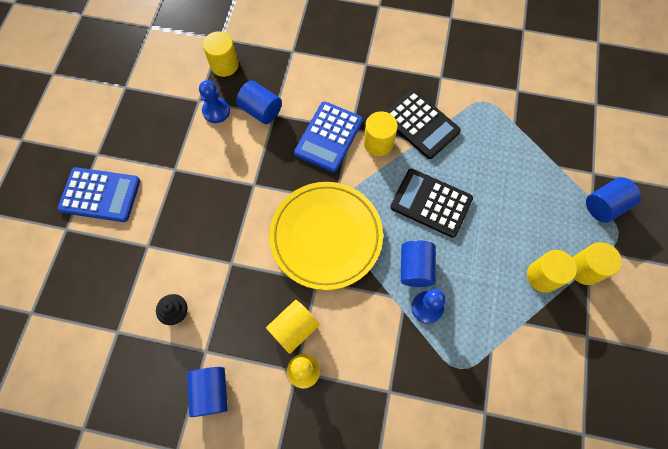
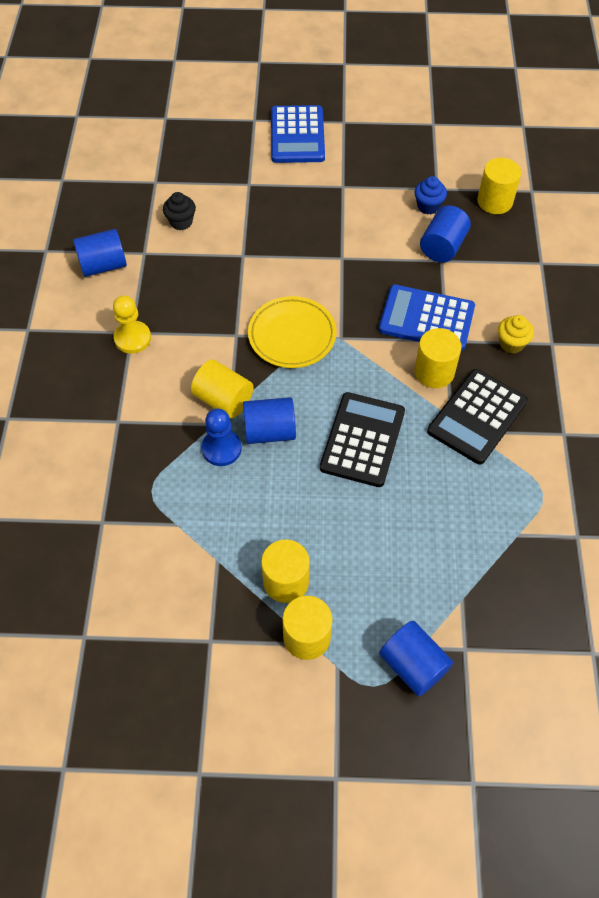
camera: 80 degrees right, 10 degrees down
(216, 111) = (428, 206): blue pawn -> blue cupcake
(294, 329) = (177, 322): yellow cylinder -> yellow cylinder (223, 400)
(326, 236) = (292, 335): yellow plate -> yellow plate, size x0.65
(362, 88) = (511, 344): none -> yellow cupcake

